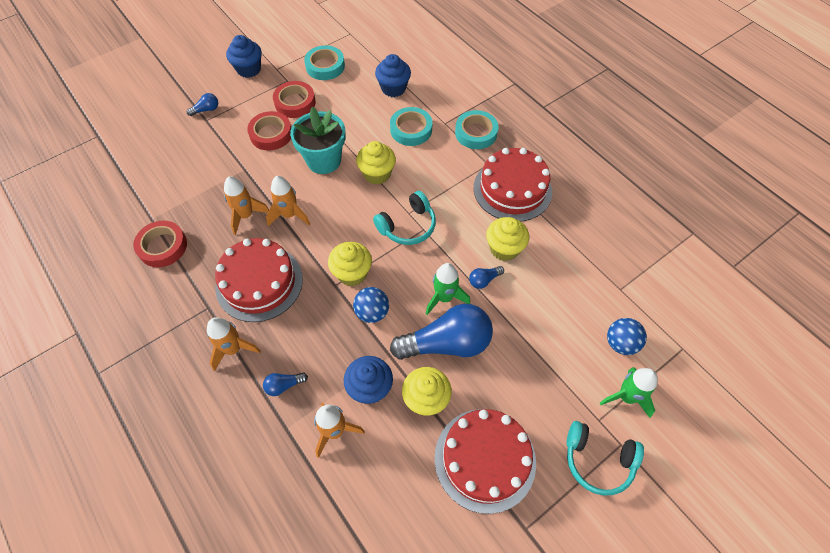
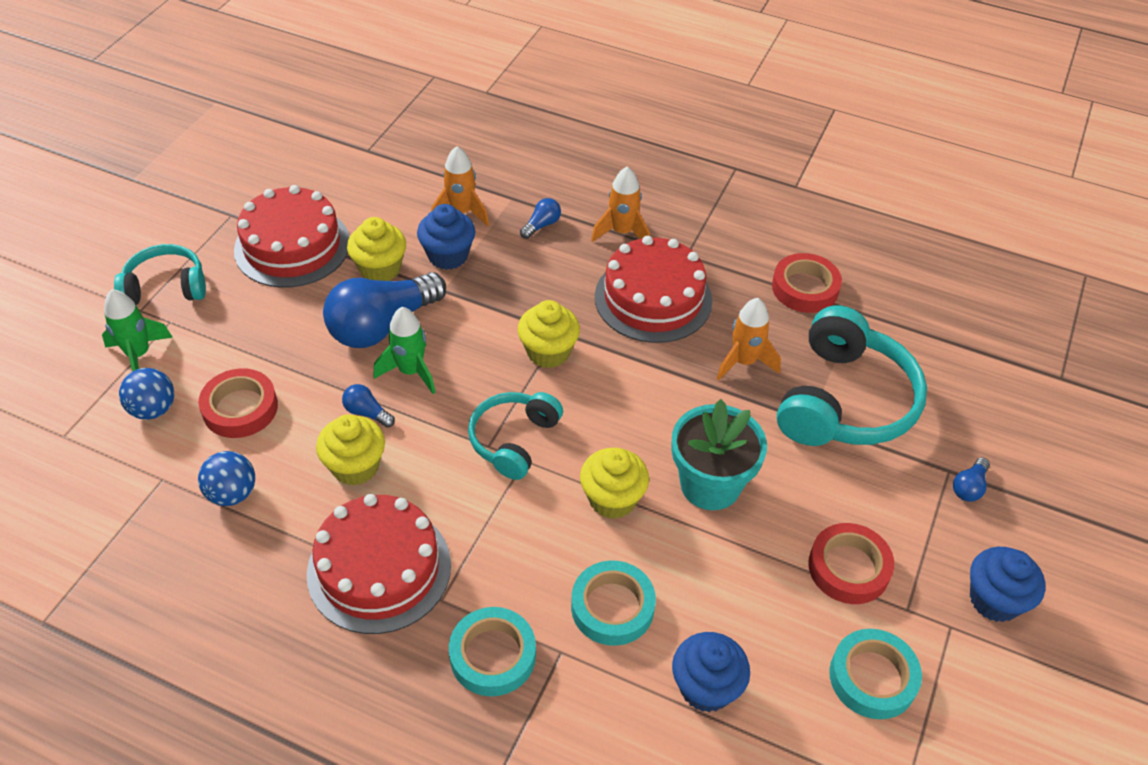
camera: 150 degrees right, 10 degrees down
(216, 171) = (844, 401): none -> turquoise headphones
(271, 134) = (829, 492): red tape -> red tape (240, 408)
(289, 215) = (688, 386): orange rocket -> none
(372, 312) = (493, 321): blue ball -> blue ball (232, 493)
(484, 280) = (367, 413): blue light bulb -> blue light bulb turned 90 degrees counterclockwise

